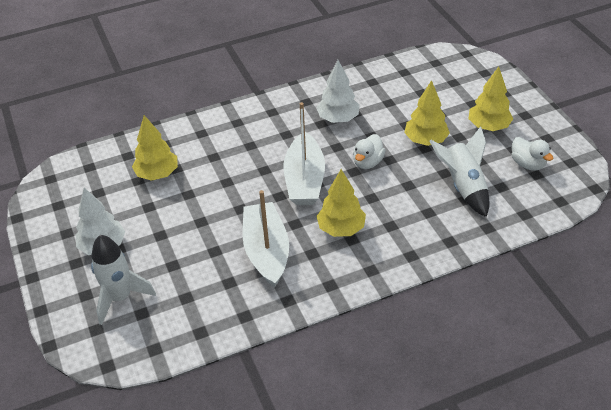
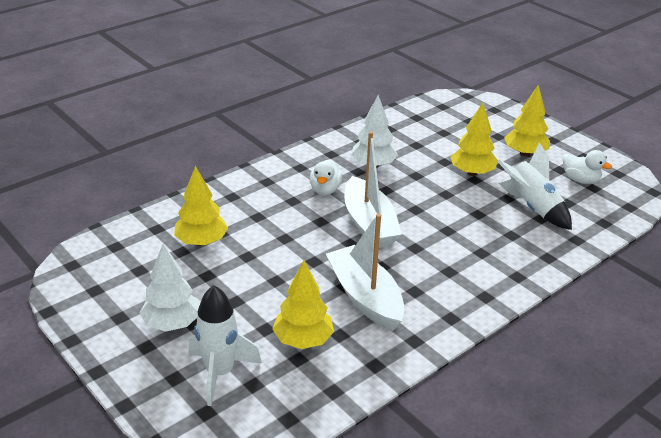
camera: 20 degrees left, 10 degrees down
(341, 228) = (432, 263): yellow tree -> yellow tree (303, 340)
(368, 162) = (425, 199): white duck -> white duck (325, 190)

